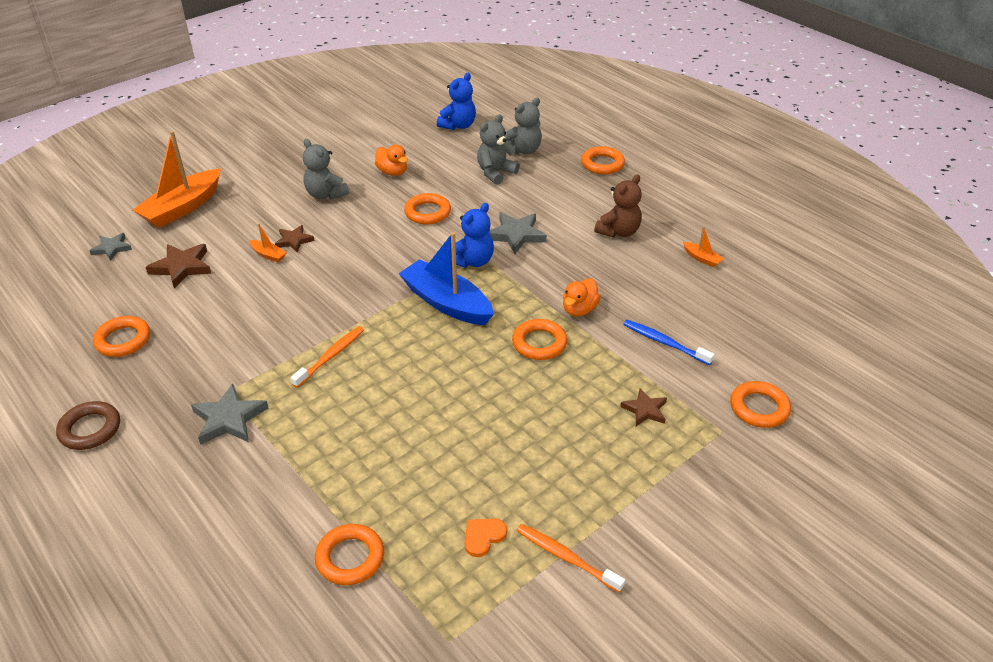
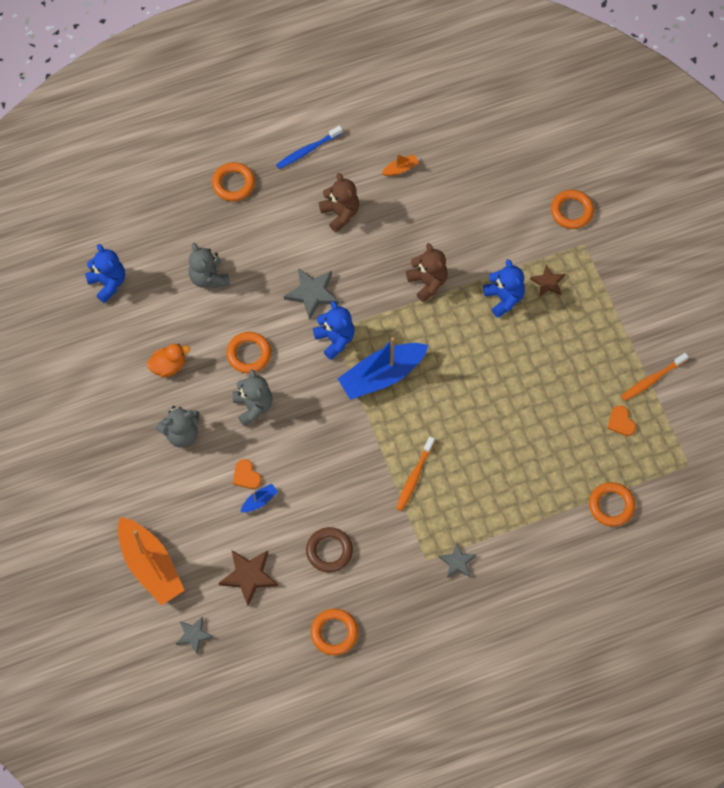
camera: 70 degrees left, 25 degrees up
(90, 429) = (433, 663): brown ring -> brown ring (329, 551)
(229, 419) = (457, 562): grey star -> grey star, size x0.64
(268, 255) = (259, 501): orange boat -> blue boat
(294, 240) = (246, 476): brown star -> orange heart
(331, 356) = (414, 477): orange toothbrush -> orange toothbrush turned 120 degrees counterclockwise
(523, 150) = (180, 241): grey teddy bear -> grey teddy bear (253, 406)
(539, 343) = (455, 325): orange ring -> none
(579, 310) = (427, 282): orange duck -> brown teddy bear
(598, 375) = (504, 298): none -> blue teddy bear
(664, 342) = (486, 240): blue toothbrush -> blue toothbrush (307, 150)

